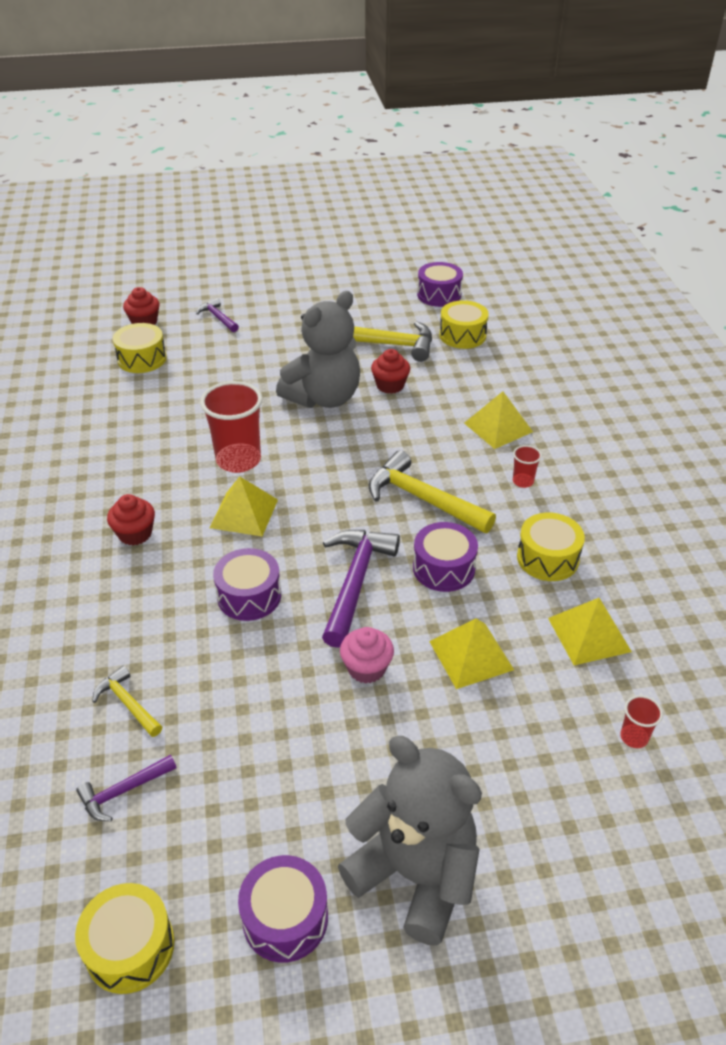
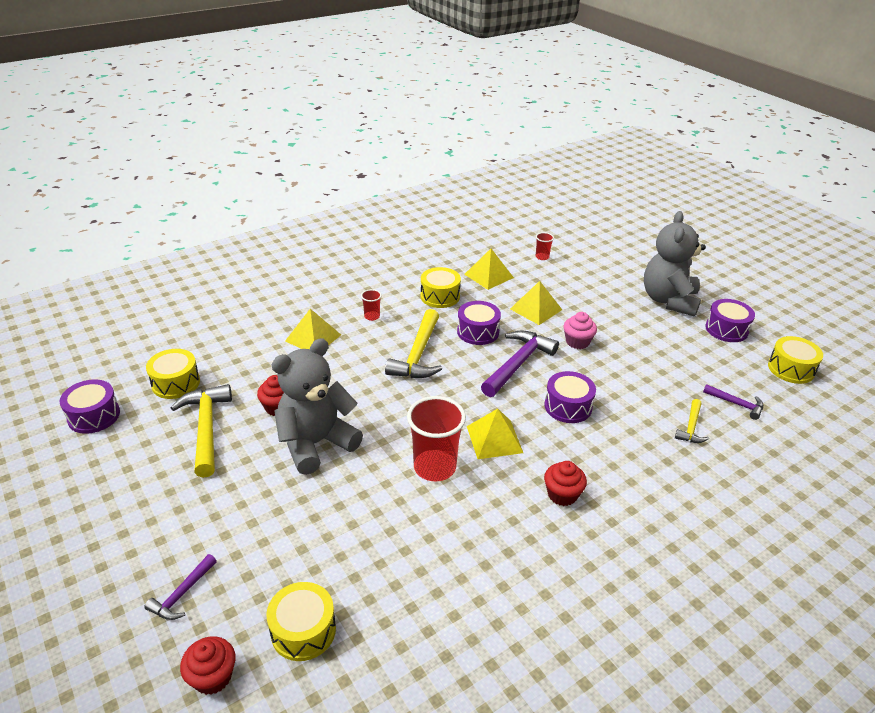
camera: 115 degrees left, 5 degrees down
(324, 398) = (316, 443): grey teddy bear -> grey teddy bear turned 60 degrees counterclockwise
(355, 582) = (518, 364): purple hammer -> purple hammer turned 135 degrees clockwise

